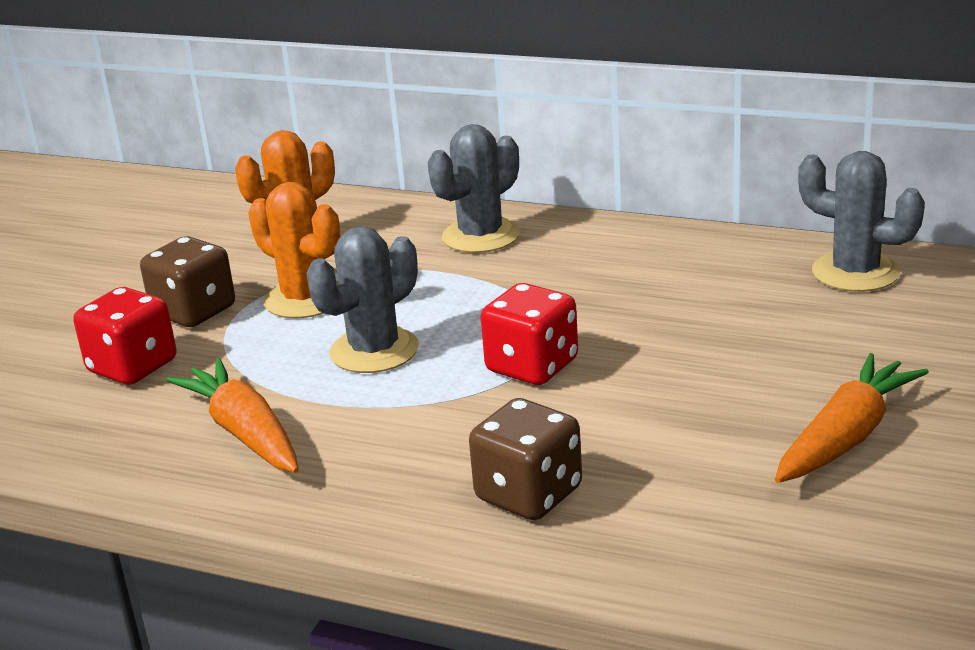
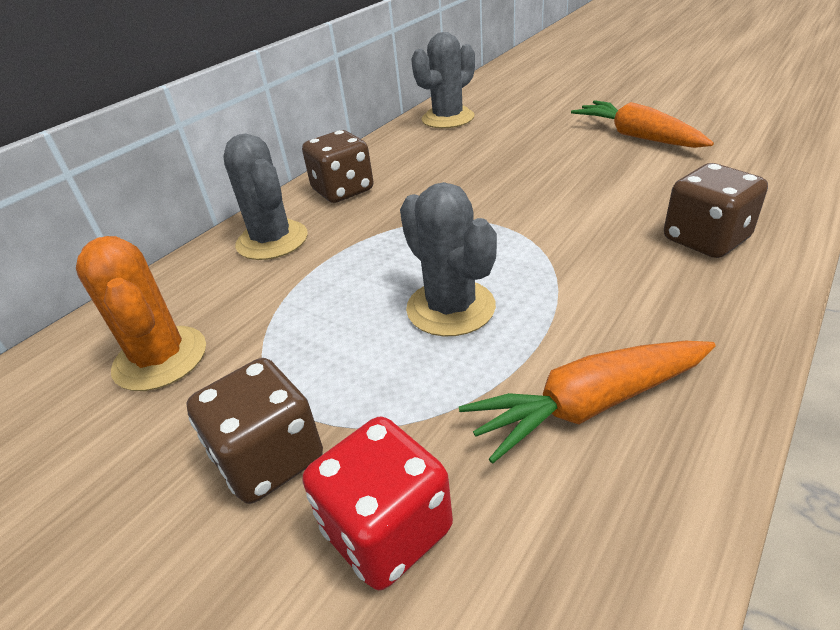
camera: 75 degrees left, 10 degrees up
(305, 299) = (310, 354): orange cactus -> none
(532, 366) = (515, 228): red dice -> none
(599, 247) = (343, 190): none -> brown dice

